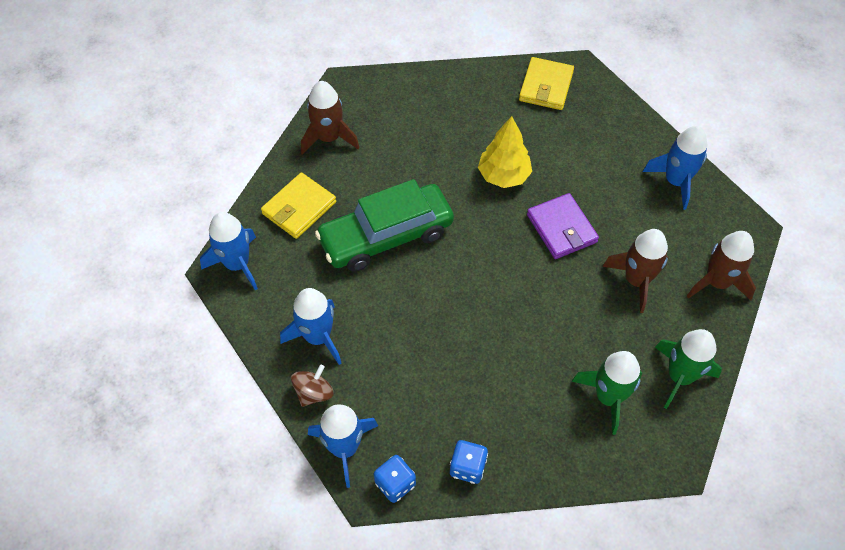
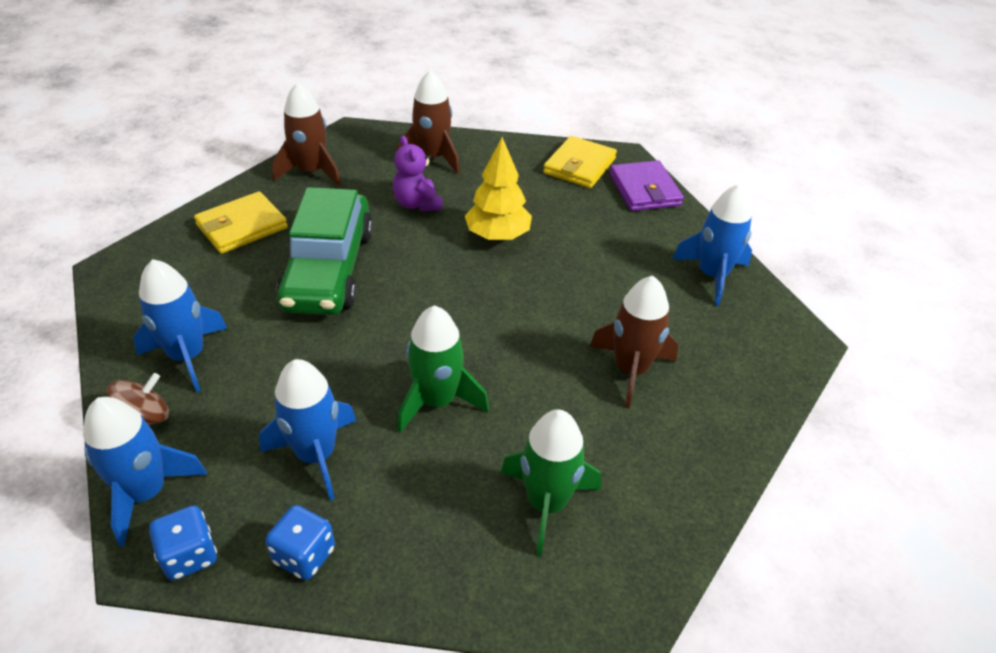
camera: 10 degrees right, 15 degrees down
(237, 264) = (138, 266): blue rocket -> blue rocket (316, 455)
(386, 236) = (329, 269): green car -> green car turned 75 degrees counterclockwise
(429, 155) = (417, 204): none -> purple teddy bear
(561, 228) = (550, 298): purple wallet -> purple wallet (644, 190)
(679, 376) = (660, 497): green rocket -> green rocket (437, 401)
(717, 282) = (743, 392): brown rocket -> brown rocket (433, 158)

